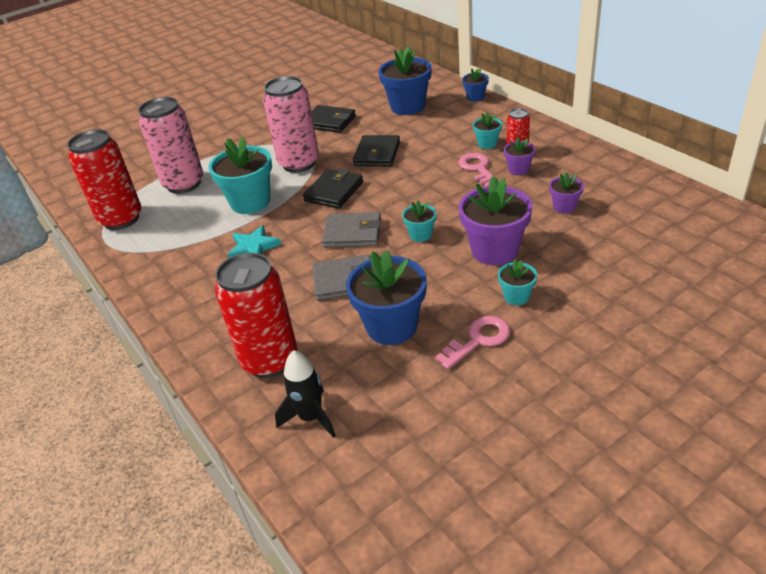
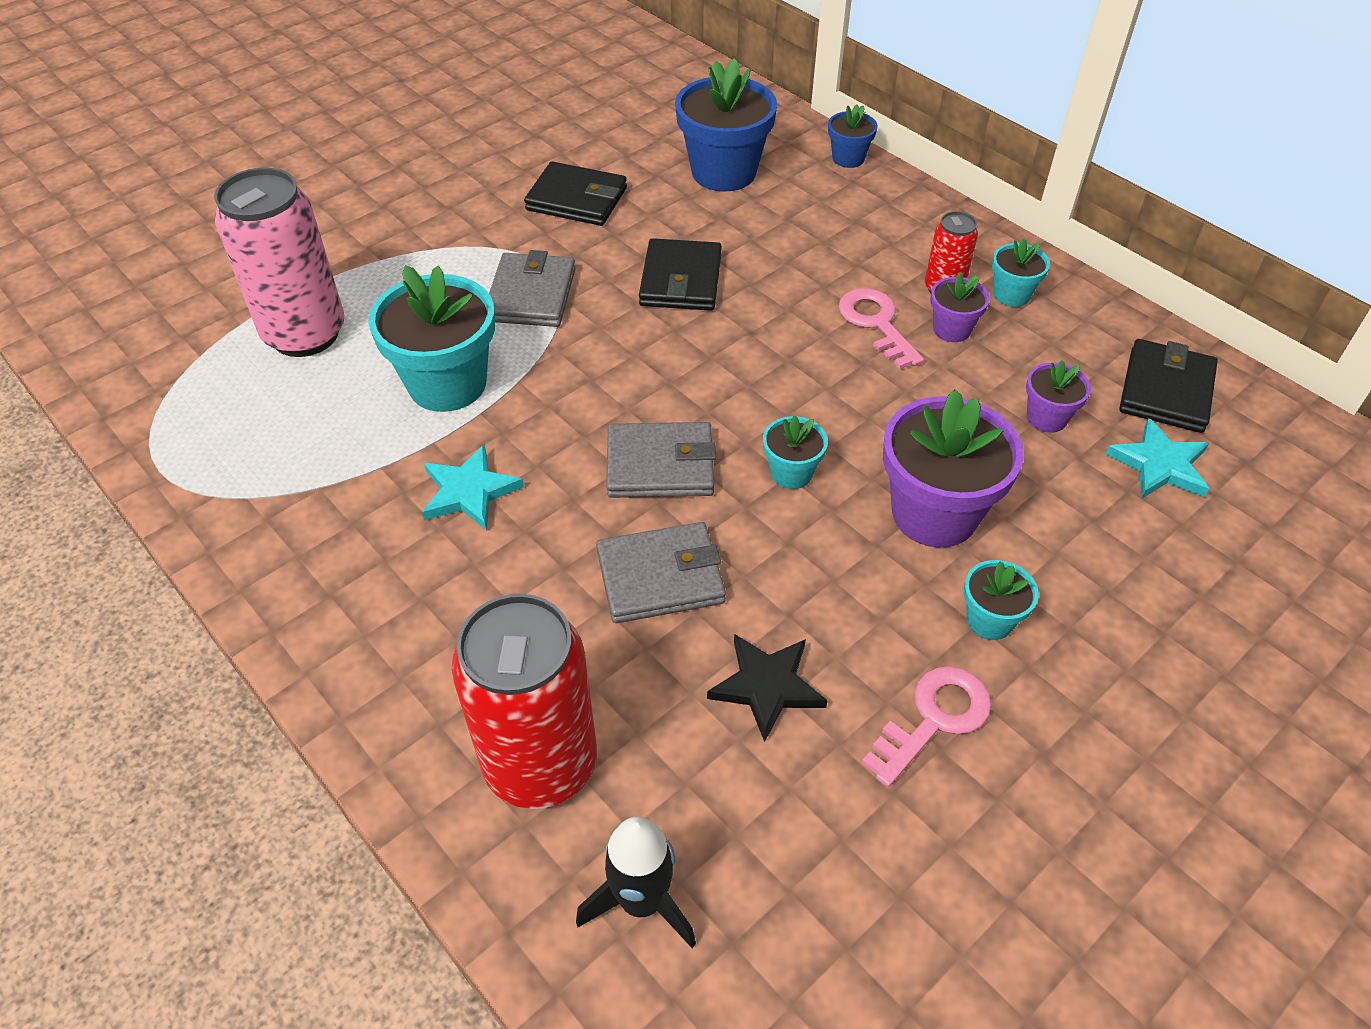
camera: 10 degrees left, 10 degrees up
(121, 219) = (186, 415): red can -> none
(299, 163) = (531, 295): pink can -> grey wallet
(334, 191) = (610, 365): black wallet -> black wallet (1166, 390)
(391, 326) = (767, 686): blue flower pot -> black star
(487, 144) = (885, 267): turquoise flower pot -> turquoise flower pot (1011, 294)
(624, 226) = (1159, 465): none -> turquoise star

